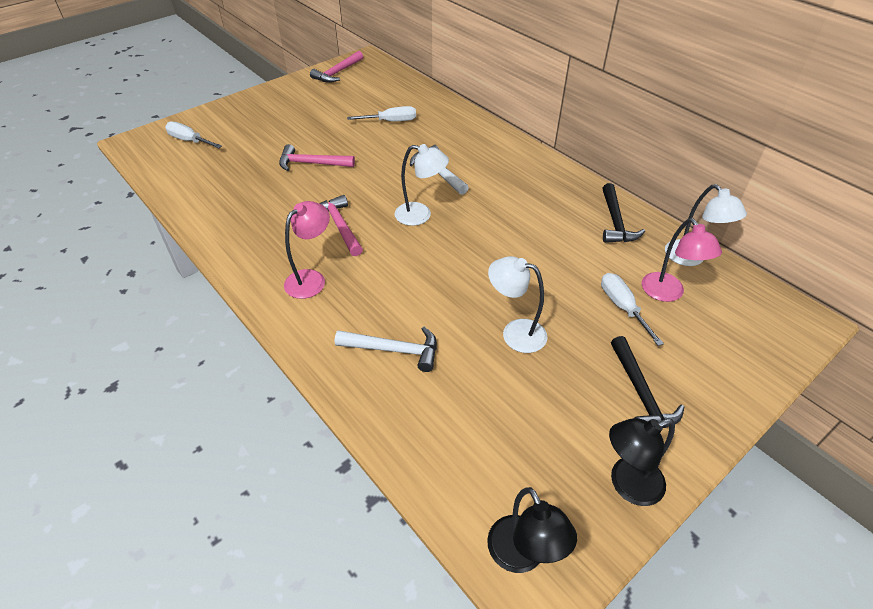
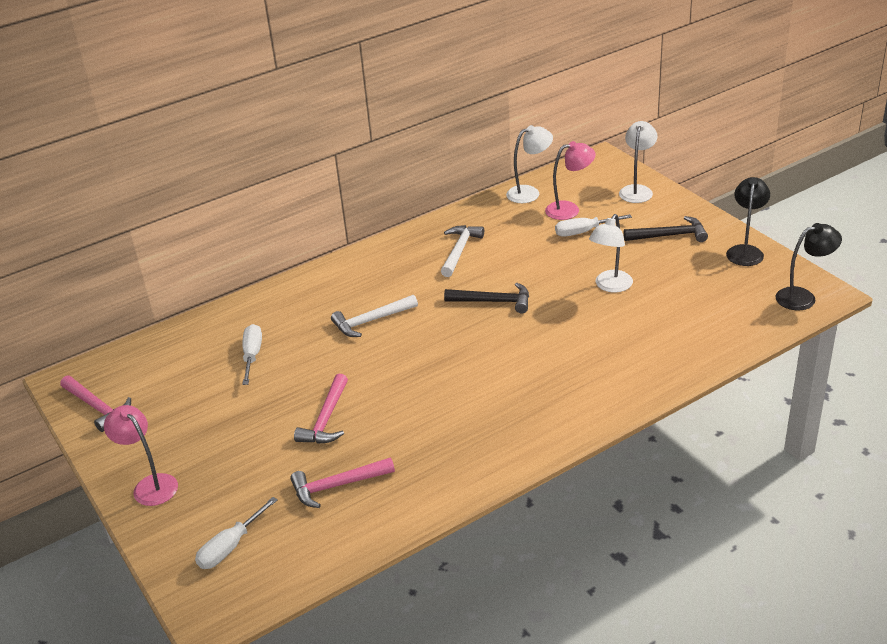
camera: 80 degrees left, 10 degrees down
(311, 279) = (534, 406): pink lamp -> pink lamp (150, 485)
(340, 226) = (453, 390): pink hammer -> pink hammer (337, 486)
(394, 350) = (629, 351): white hammer -> white hammer (459, 251)
(420, 215) = (445, 334): white lamp -> white lamp (637, 190)
(615, 221) = (476, 222): black hammer -> black hammer (493, 301)
(627, 485) = (745, 251): black lamp -> black lamp turned 150 degrees counterclockwise

